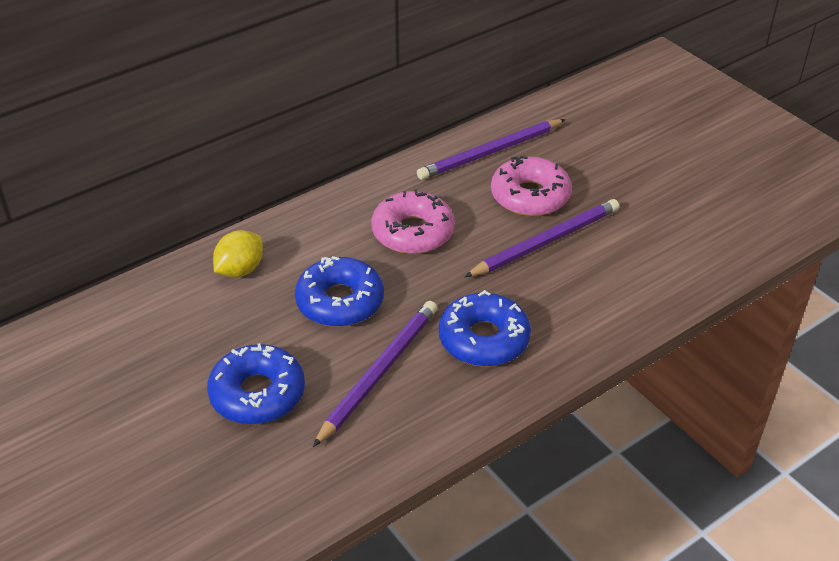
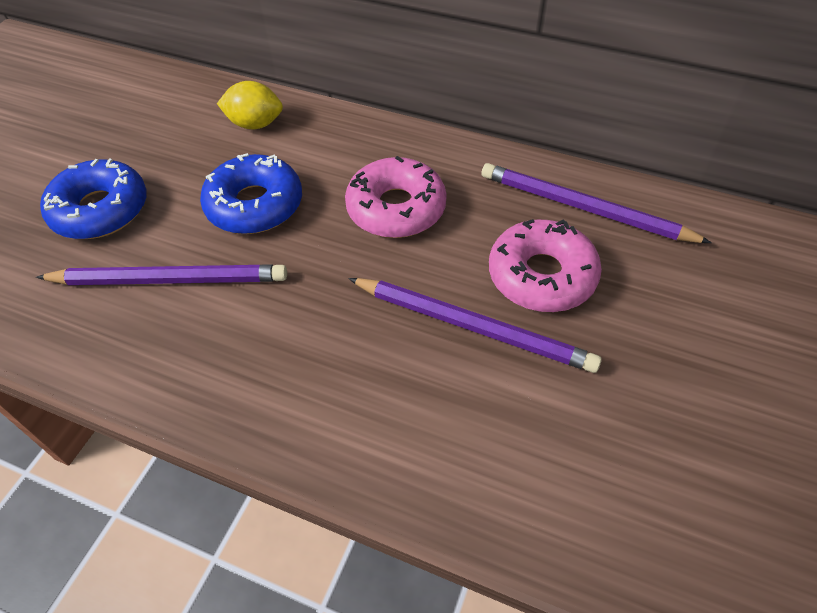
camera: 60 degrees right, 10 degrees up
(484, 339) = (267, 342): blue donut -> none

